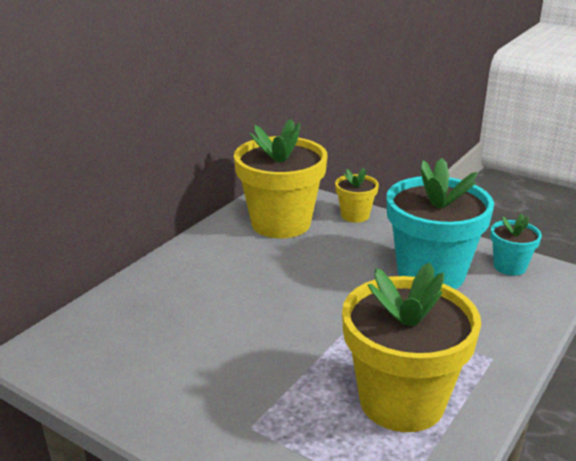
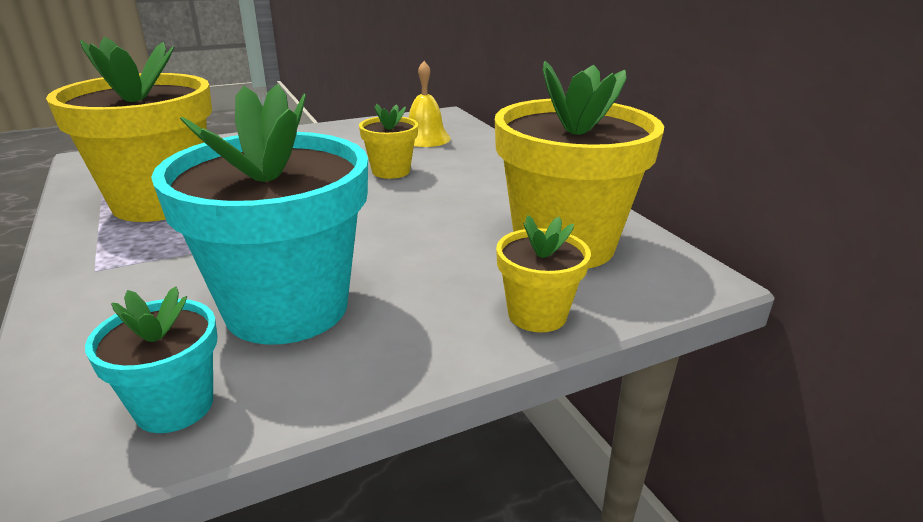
camera: 120 degrees right, 0 degrees up
(126, 334) = (425, 138): none -> yellow bell
(228, 318) = (391, 171): none -> yellow flower pot

